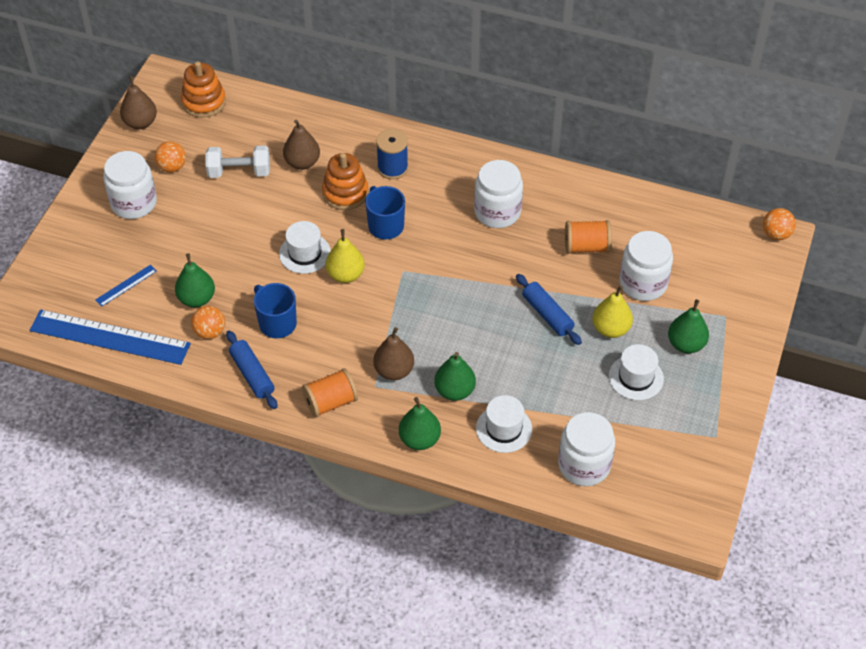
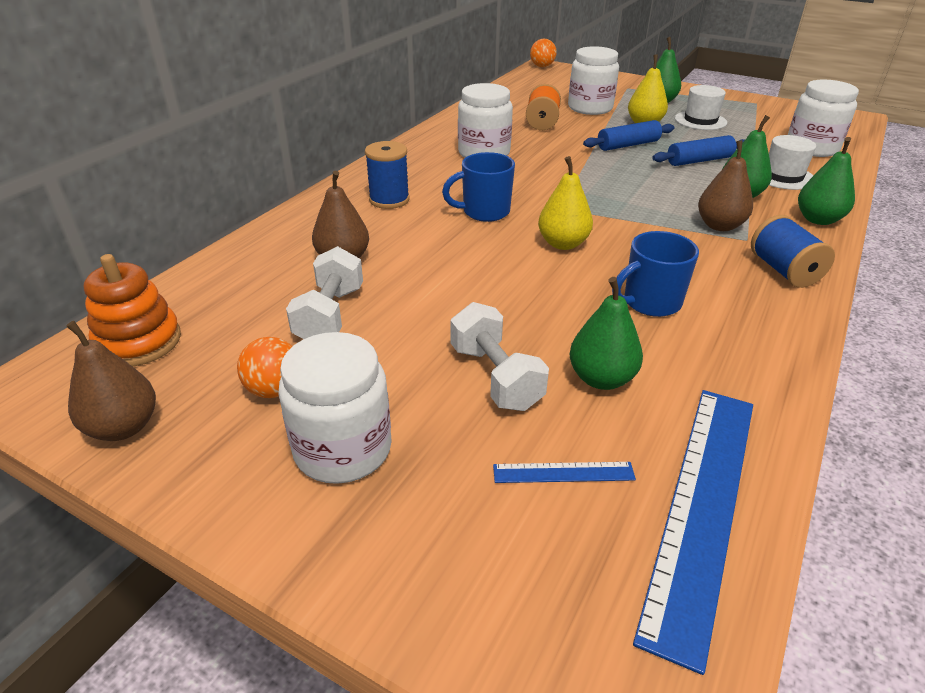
camera: 80 degrees left, 15 degrees down
(126, 285) = (563, 472): blue ruler -> blue ruler turned 60 degrees counterclockwise
(192, 253) = (495, 377): none -> white dumbbell
(210, 332) = (674, 368): orange ball -> none
(252, 374) = (753, 331): blue rolling pin -> blue rolling pin (699, 160)
(305, 253) = (519, 270): white hat -> none
(330, 402) = (783, 271): orange spool -> blue spool
(345, 193) = (417, 233): orange stacking toy -> none

